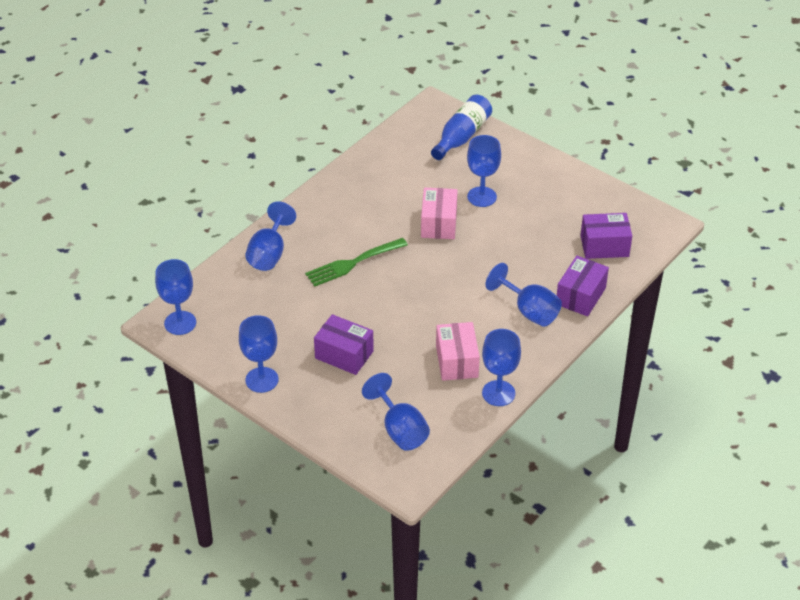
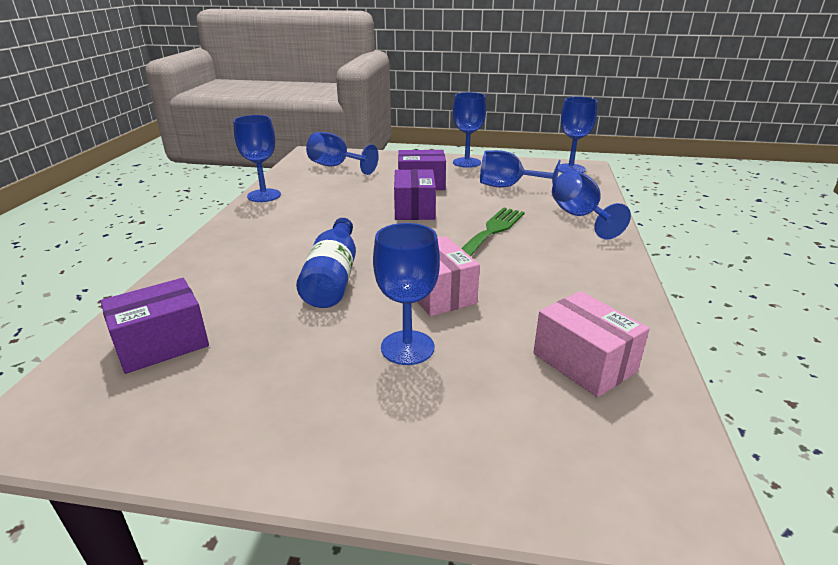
camera: 150 degrees right, 15 degrees down
(456, 361) = (316, 202): pink box -> pink box (584, 362)
(462, 136) = (547, 451): blue bottle -> blue bottle (333, 277)
(529, 311) = (258, 249): blue goblet -> blue goblet (508, 187)
(580, 296) = (193, 277): purple box -> purple box (414, 209)

